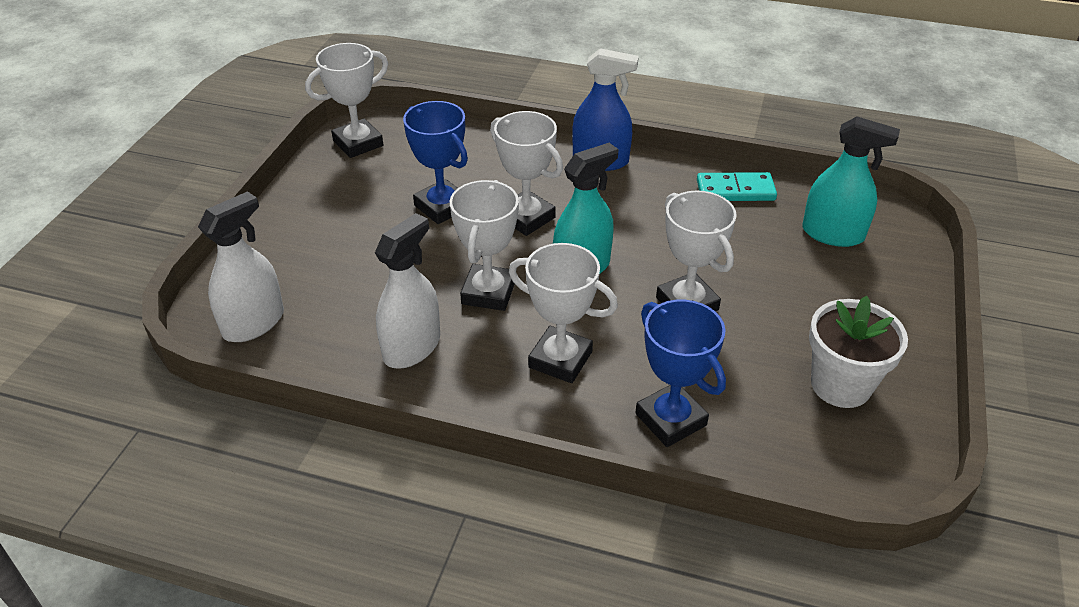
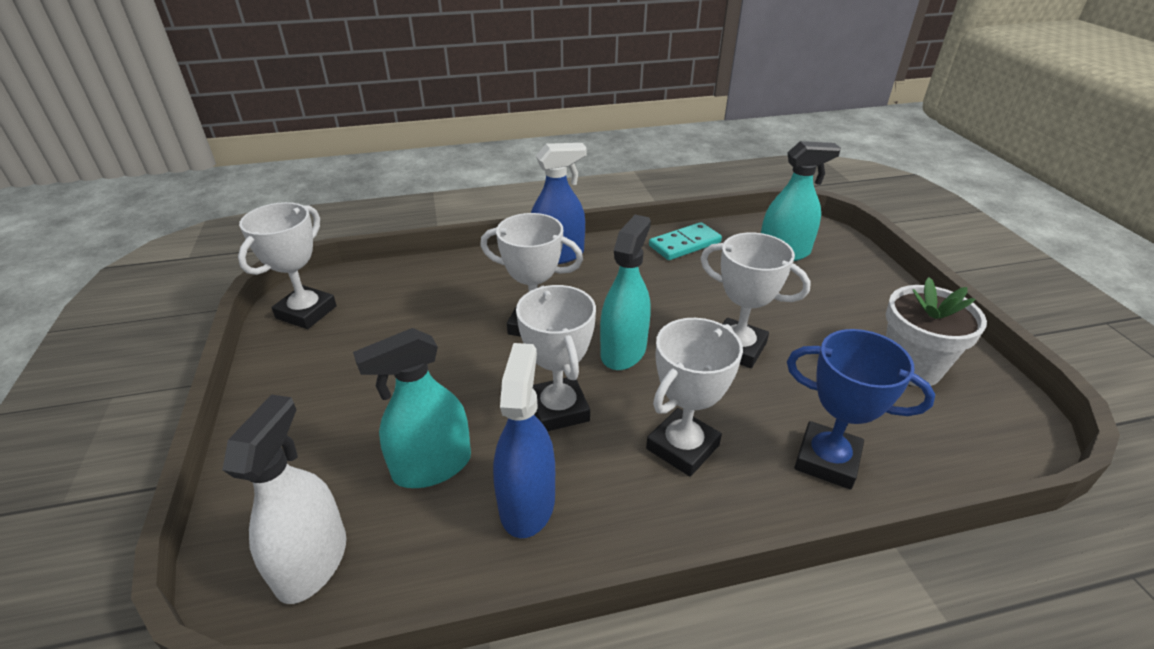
camera: 30 degrees left, 5 degrees down
(367, 295) = (432, 466): none -> turquoise spray bottle
(412, 347) = (527, 503): white spray bottle -> blue spray bottle
(442, 207) = (444, 343): blue trophy -> none
(560, 359) = (682, 447): white trophy -> white trophy turned 45 degrees counterclockwise

